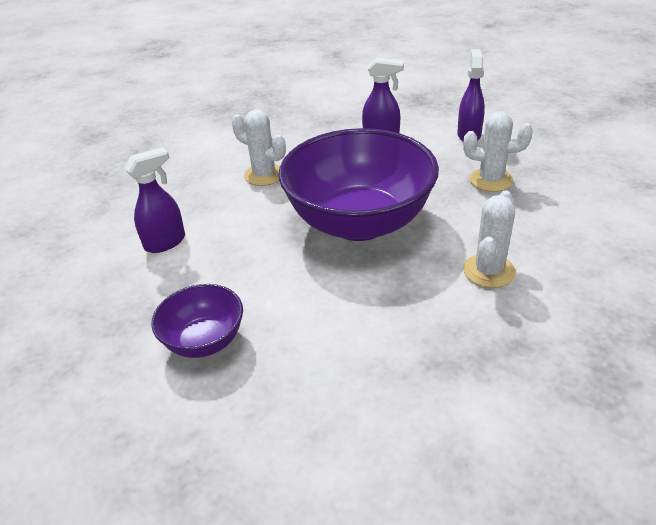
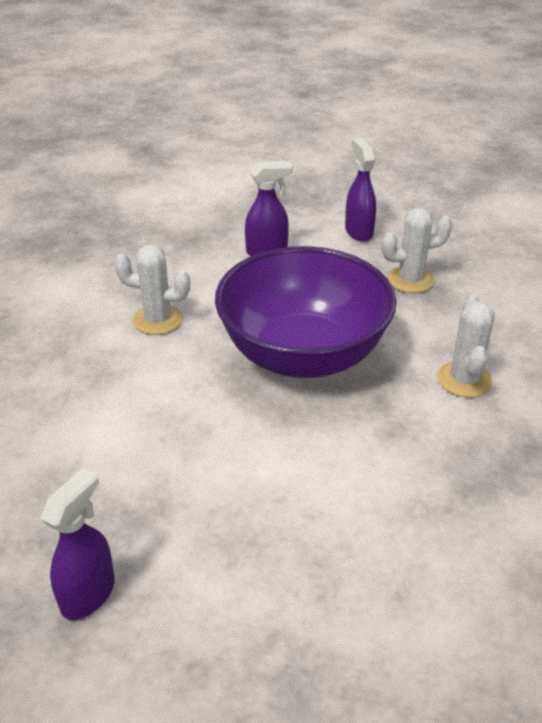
camera: 25 degrees left, 0 degrees up
(165, 242) = (90, 429): purple spray bottle -> purple spray bottle (89, 594)
(204, 341) = (218, 532): purple bowl -> none

